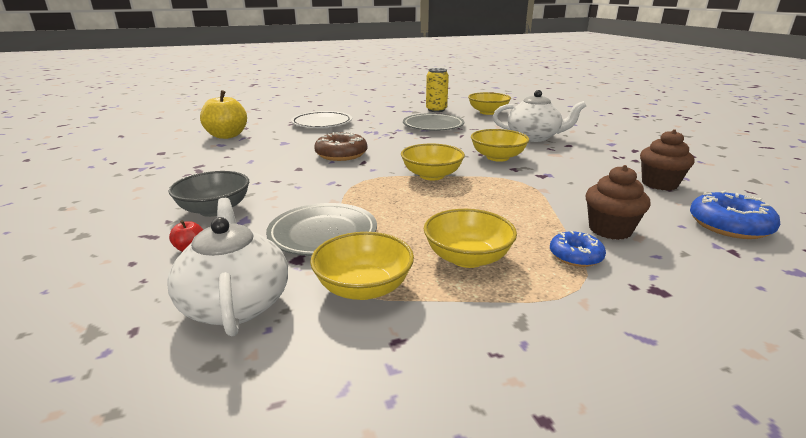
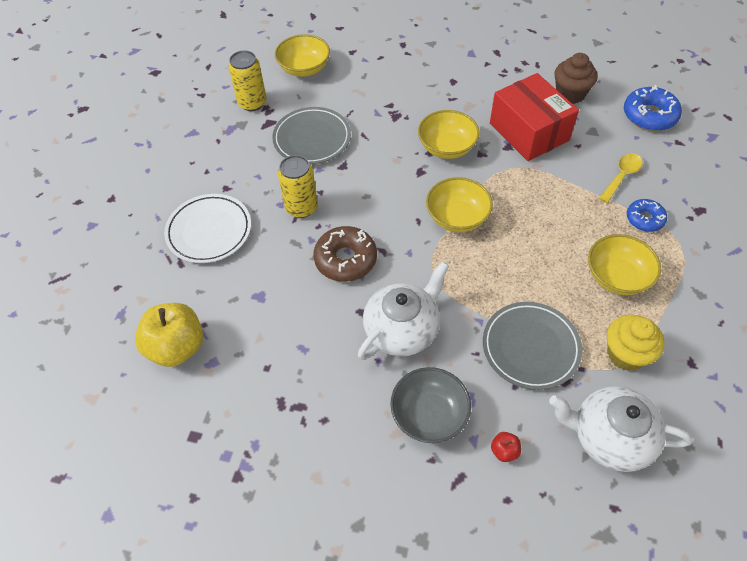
camera: 55 degrees left, 30 degrees up
(363, 287) = (625, 354): yellow bowl -> yellow cupcake
(370, 136) = (301, 207): none -> yellow can
(534, 137) = (414, 89): white teapot -> white teapot (402, 329)
(575, 178) = (529, 132): none -> red box
(610, 230) = (621, 176): brown cupcake -> yellow spoon

